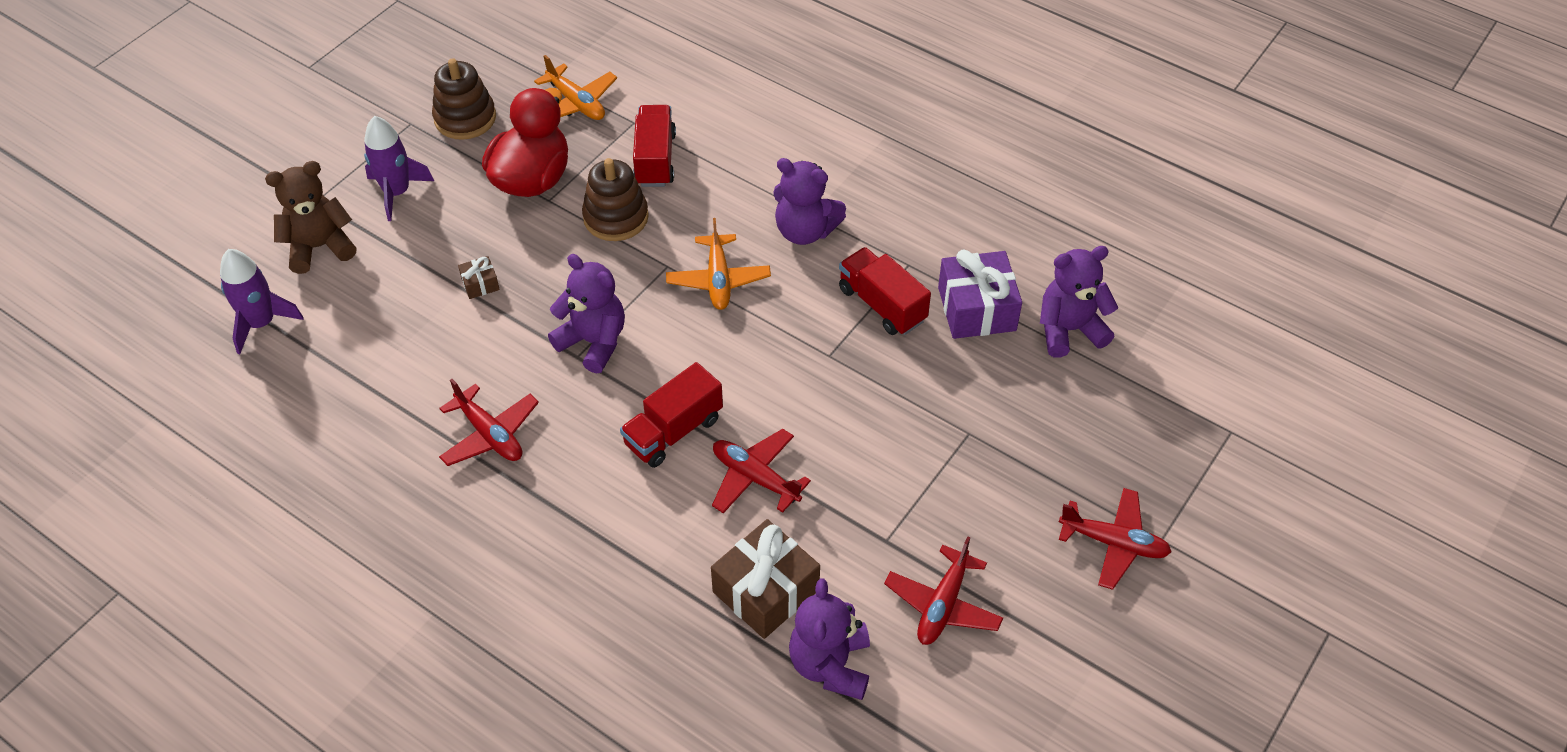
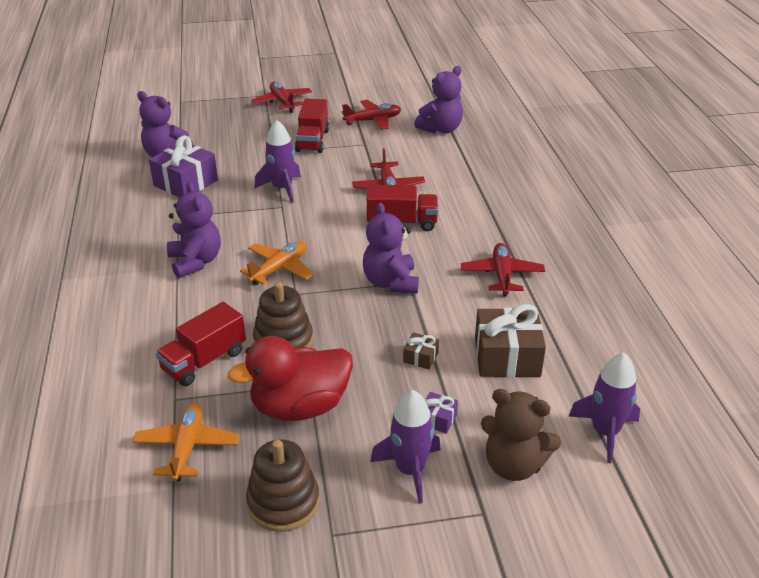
camera: 135 degrees left, 15 degrees down
(412, 242) = (437, 419): none -> purple gift
(766, 591) = (437, 156): brown gift -> brown gift (507, 357)
(867, 381) = (282, 189): none -> purple rocket
(882, 305) = (222, 209): red truck -> red truck (312, 140)

